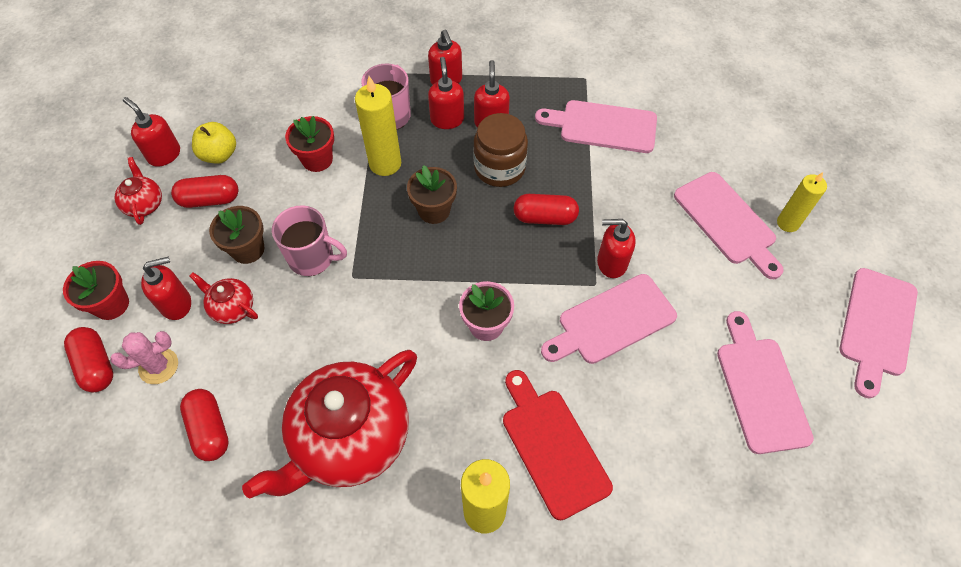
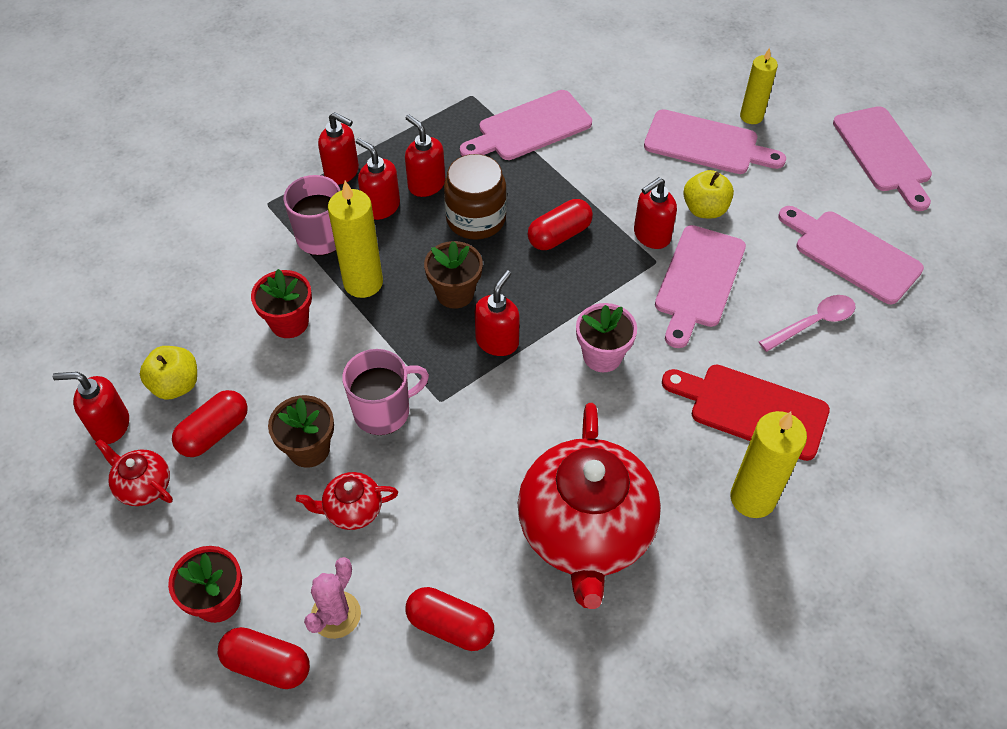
camera: 40 degrees left, 5 degrees down
(177, 304) = (290, 548): red soap dispenser -> red soap dispenser (497, 341)
(670, 418) = (813, 323): none -> pink spoon
(673, 270) = (705, 209): none -> yellow apple

